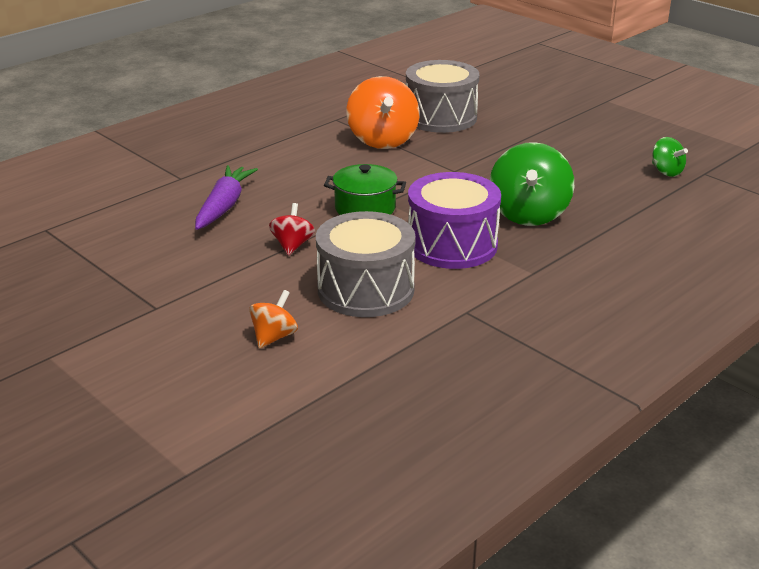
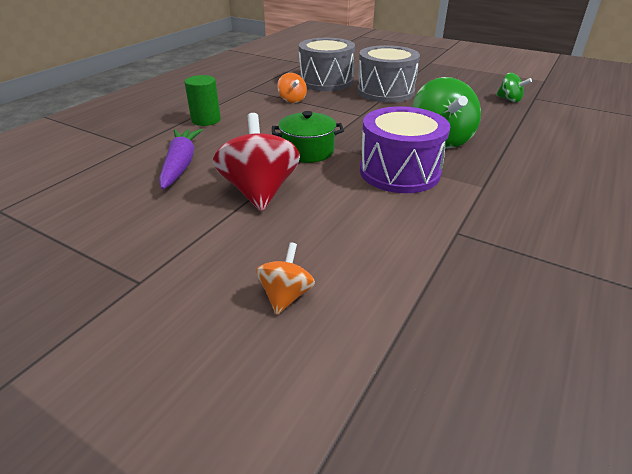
camera: 15 degrees left, 5 degrees up
(269, 156) = (206, 120): none -> green cylinder
(292, 245) = (259, 192): red spinning top -> red spinning top, size x1.90
(366, 290) = (351, 225): grey drum -> grey drum (385, 92)
(382, 140) = (292, 100): orange spinning top -> orange spinning top, size x0.53

